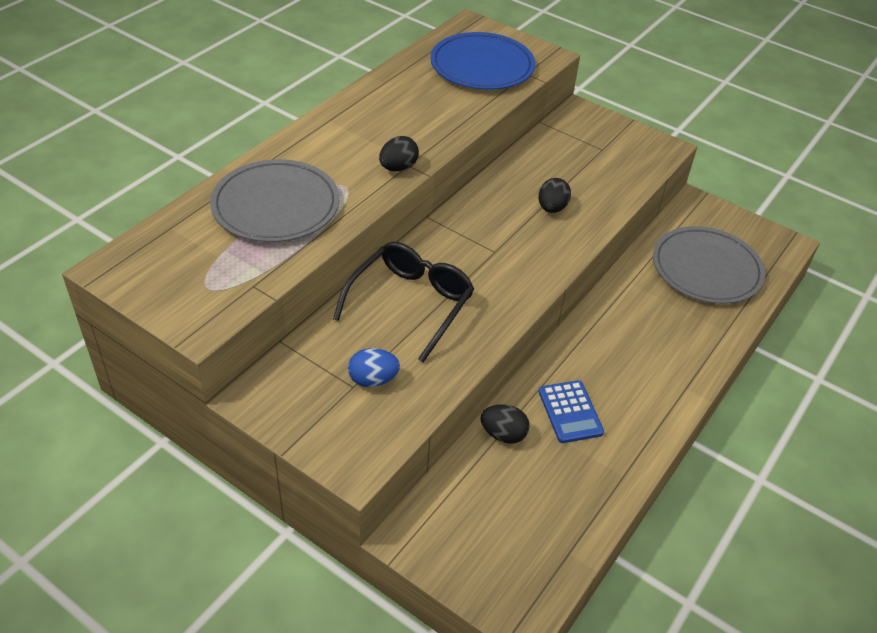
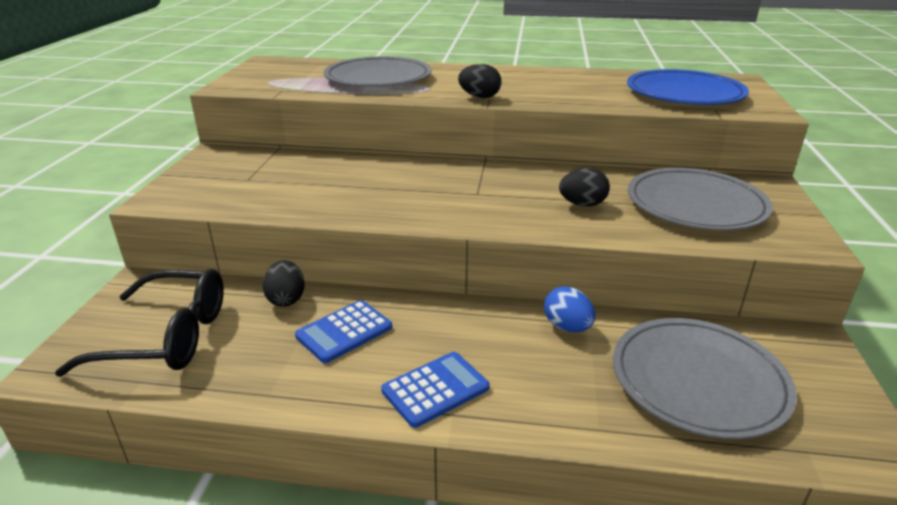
camera: 65 degrees right, 15 degrees down
(373, 380) = (260, 184): blue egg -> blue egg (567, 327)
(410, 303) = (365, 176): black glasses -> black glasses (167, 337)
(587, 159) = (696, 204): none -> grey plate
(659, 386) = (435, 389): none -> blue calculator

